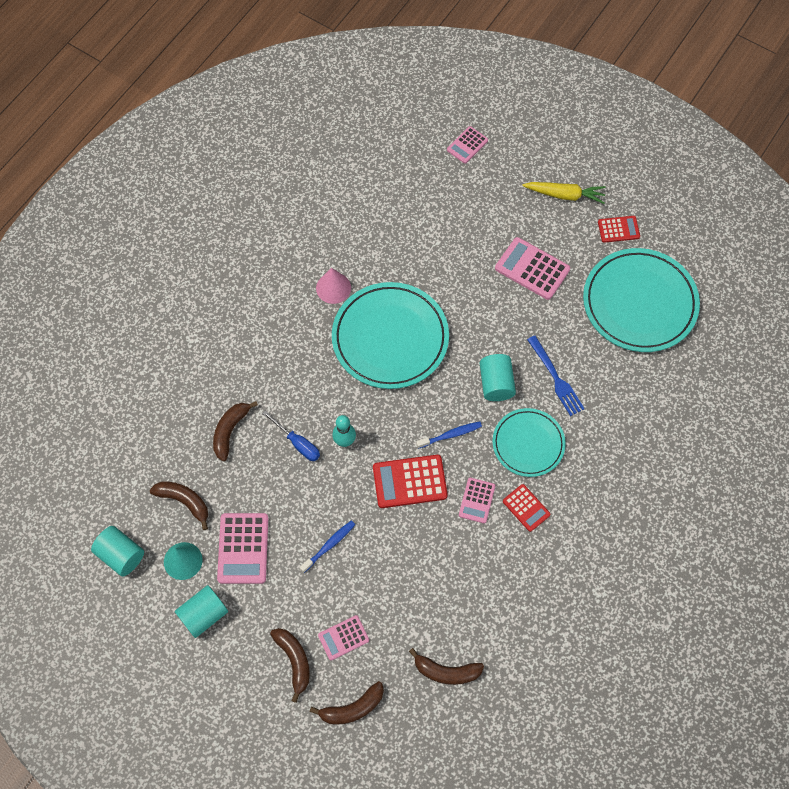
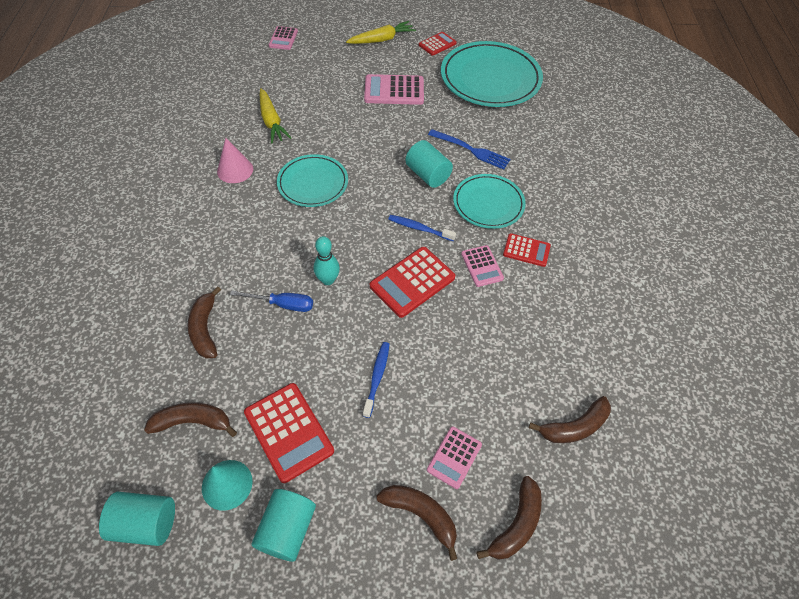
camera: 35 degrees left, 10 degrees down
(243, 548) = (288, 432): pink calculator -> red calculator
(390, 338) = (313, 183): turquoise plate -> turquoise plate, size x0.60
(395, 248) = (271, 121): none -> yellow carrot
(450, 435) = (419, 228): blue toothbrush -> blue toothbrush turned 105 degrees counterclockwise

